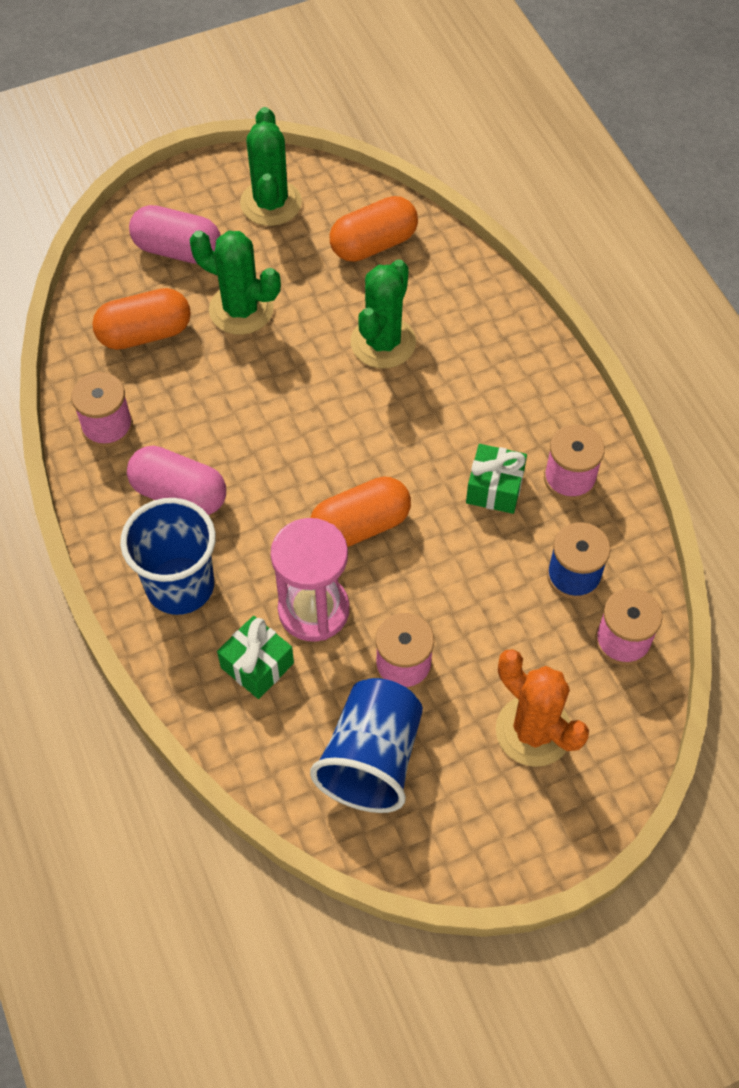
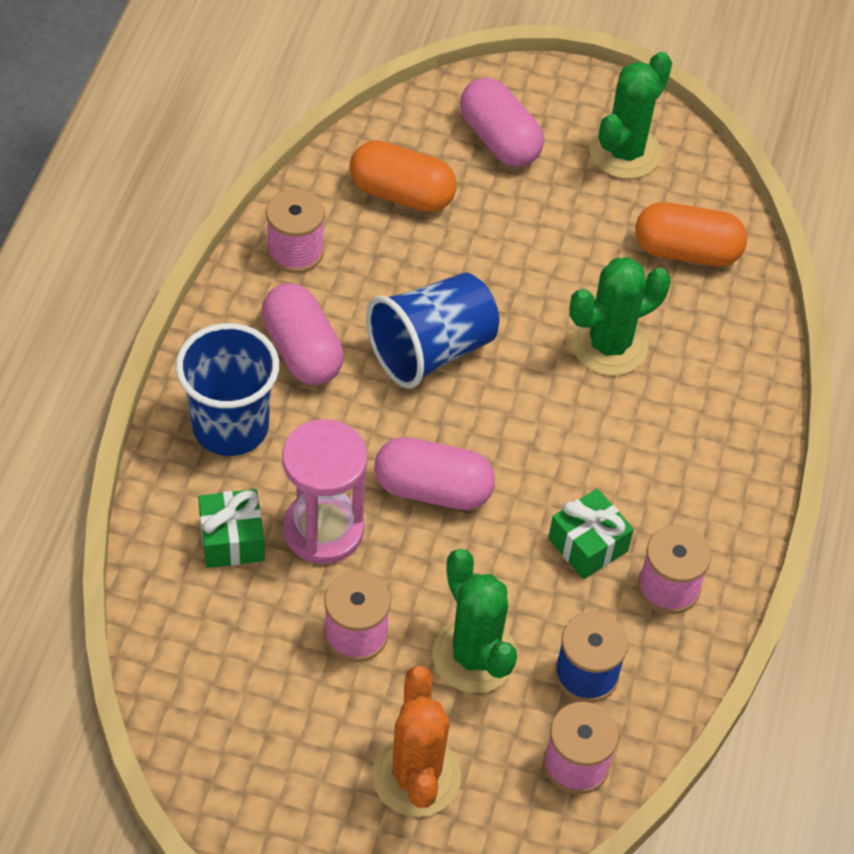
camera: 35 degrees right, 5 degrees down
(241, 309) = (506, 229): green cactus -> green cactus (474, 656)
(360, 526) = (432, 489): orange capsule -> pink capsule
(371, 759) = (253, 689): blue cup -> blue cup (431, 350)

